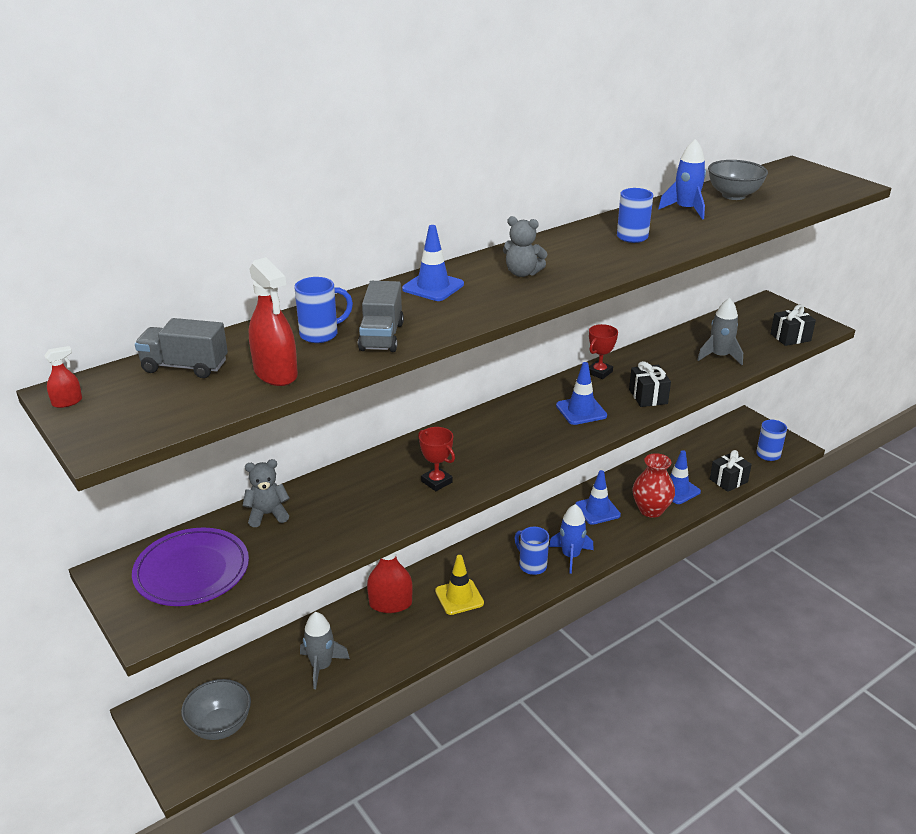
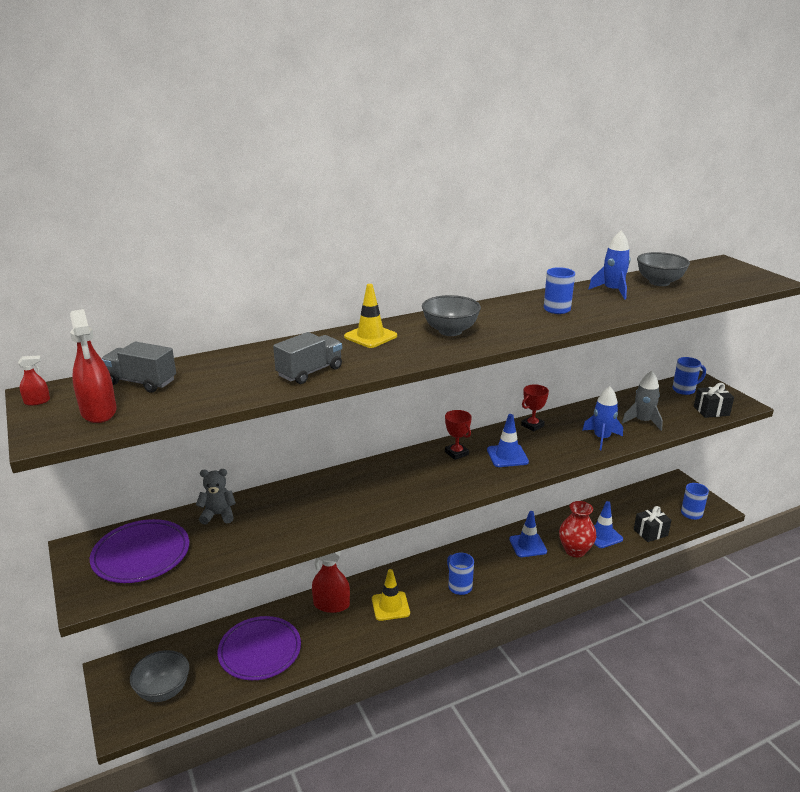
camera: 10 degrees right, 5 degrees down
(276, 373) = (210, 394): red spray bottle -> red spray bottle (99, 412)
(321, 334) = (261, 366): blue mug -> blue mug (684, 390)
(321, 666) = (260, 651): grey rocket -> purple plate
(381, 337) = (310, 372): grey truck -> grey truck turned 150 degrees counterclockwise
(433, 287) = (370, 336): blue traffic cone -> yellow traffic cone
(436, 482) = (365, 503): red trophy -> red trophy (456, 453)
(522, 273) = (450, 331): grey teddy bear -> grey bowl
(570, 556) = (495, 582): blue rocket -> blue rocket (601, 438)
(648, 396) = (569, 449): black gift -> none

